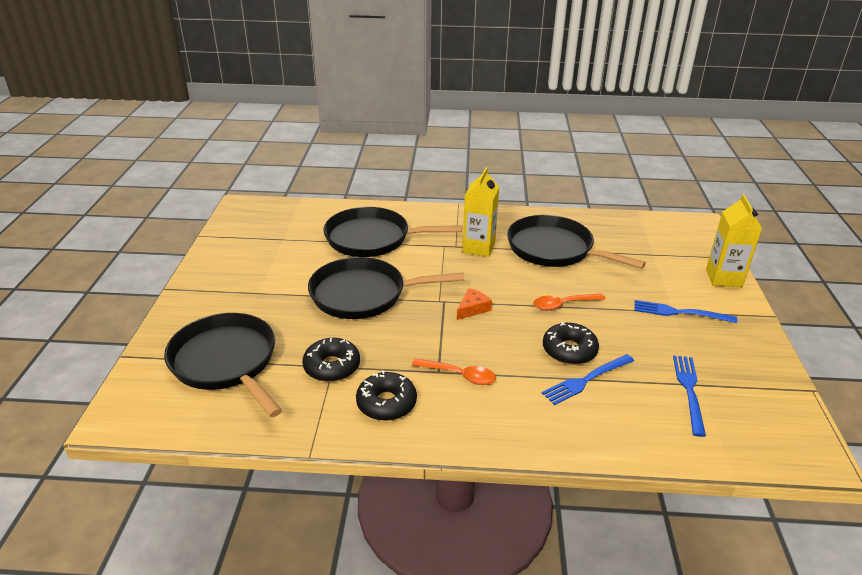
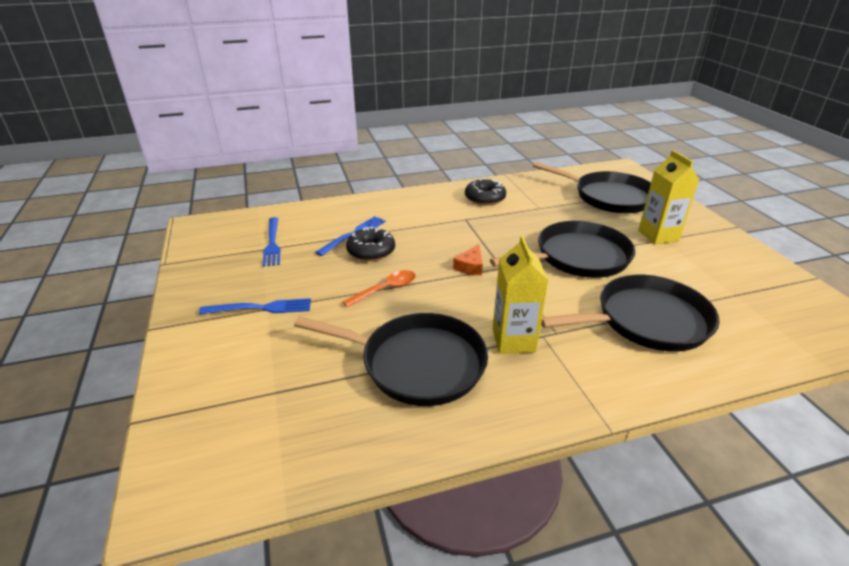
camera: 160 degrees right, 0 degrees up
(332, 366) = (539, 207): black donut -> none
(459, 375) = (448, 220): orange spoon -> none
(723, 278) = (185, 371): yellow carton -> yellow carton (658, 235)

